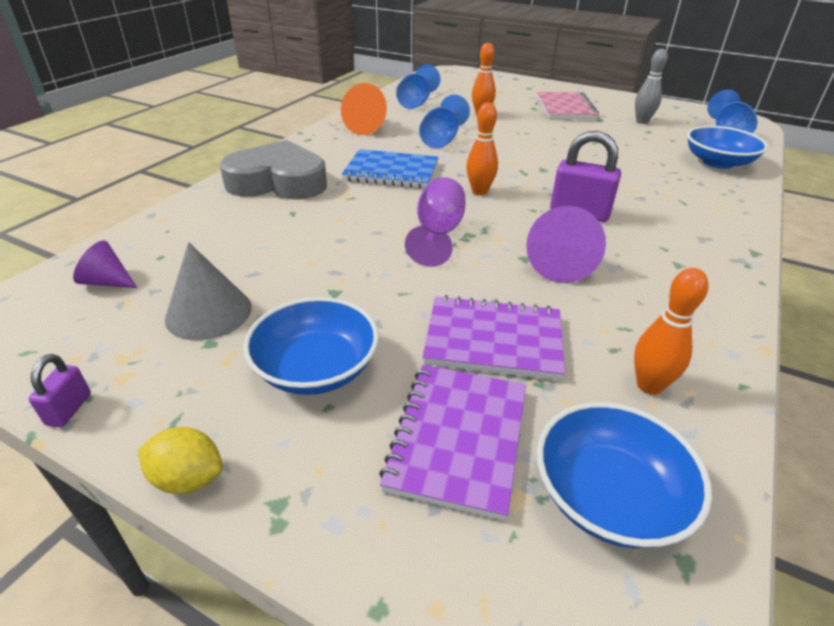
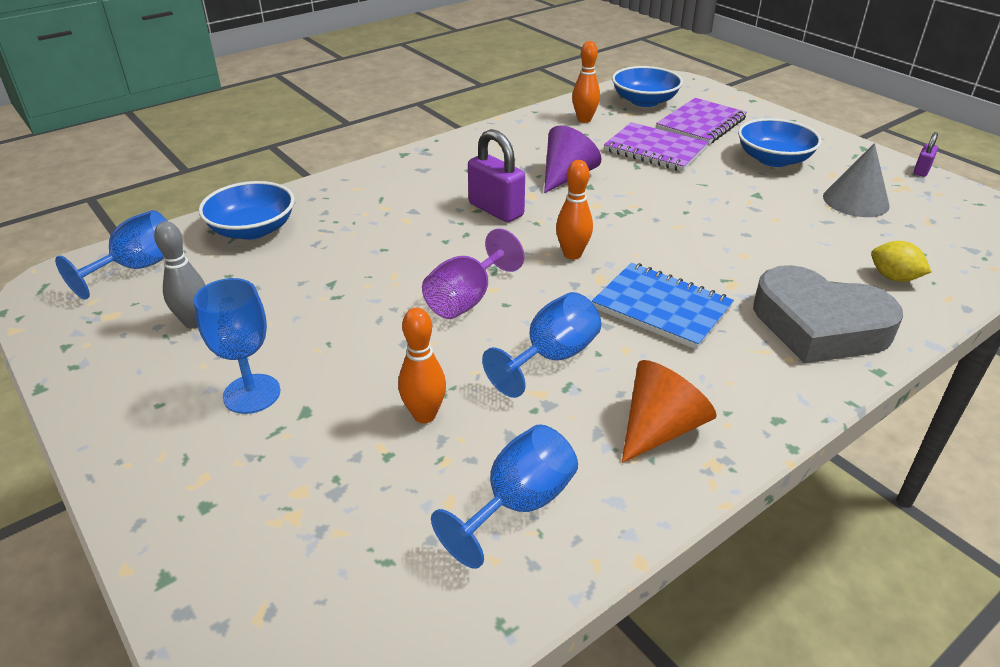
camera: 155 degrees left, 0 degrees up
(107, 282) = (957, 240): purple cone -> none
(188, 478) = (838, 137): yellow lemon -> yellow lemon (893, 277)
(438, 234) = (649, 219): purple goblet -> purple goblet (467, 299)
(565, 108) = (252, 394): pink notebook -> blue goblet

